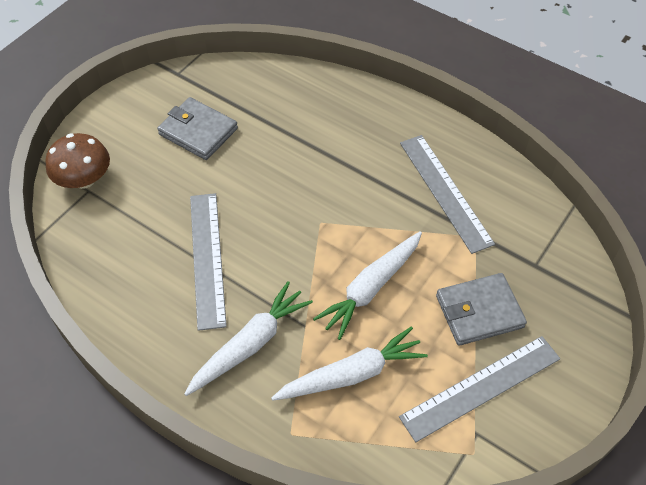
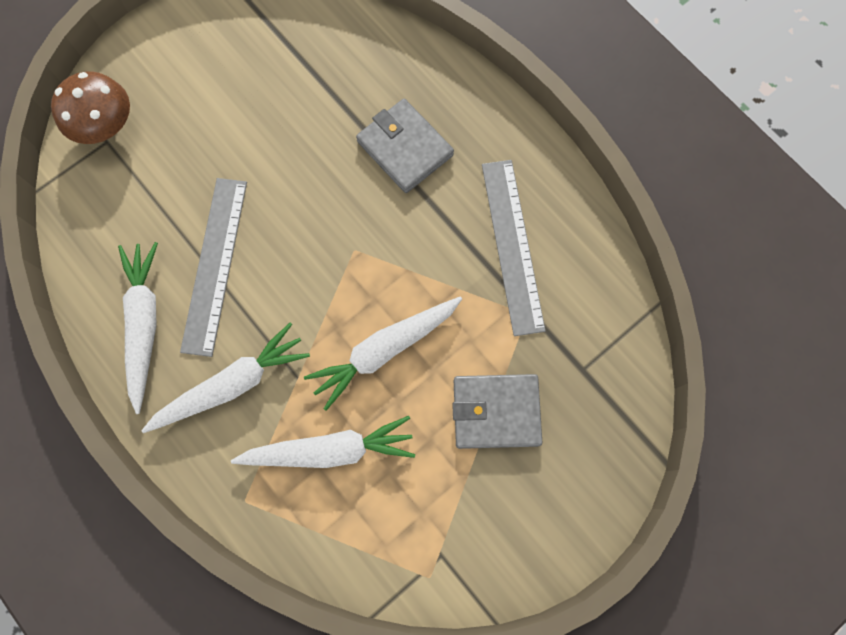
camera: 15 degrees right, 20 degrees up
(159, 316) = (144, 324): none -> white carrot
(198, 131) = (249, 90): grey wallet -> grey wallet (404, 148)
(481, 387) = (464, 504): grey ruler -> none

